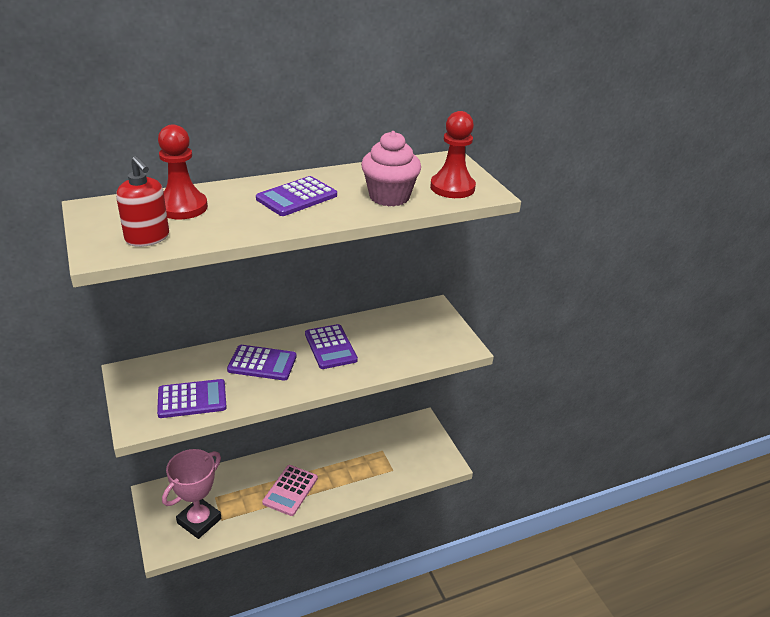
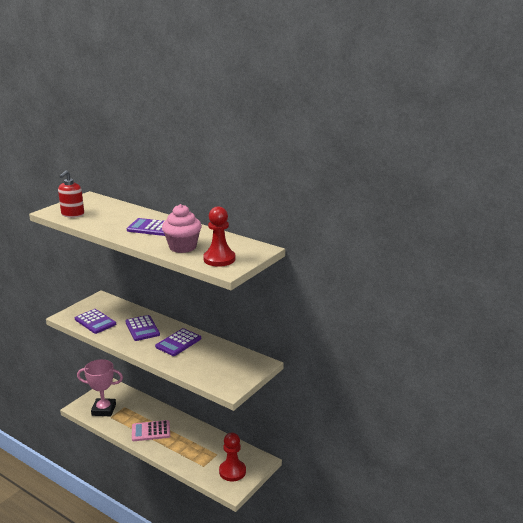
camera: 60 degrees right, 10 degrees down
(182, 207) = (110, 211): red pawn -> red pawn (232, 471)

